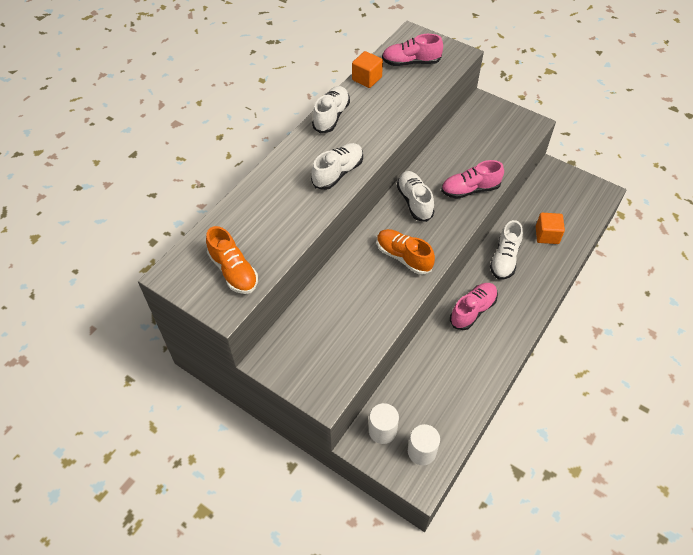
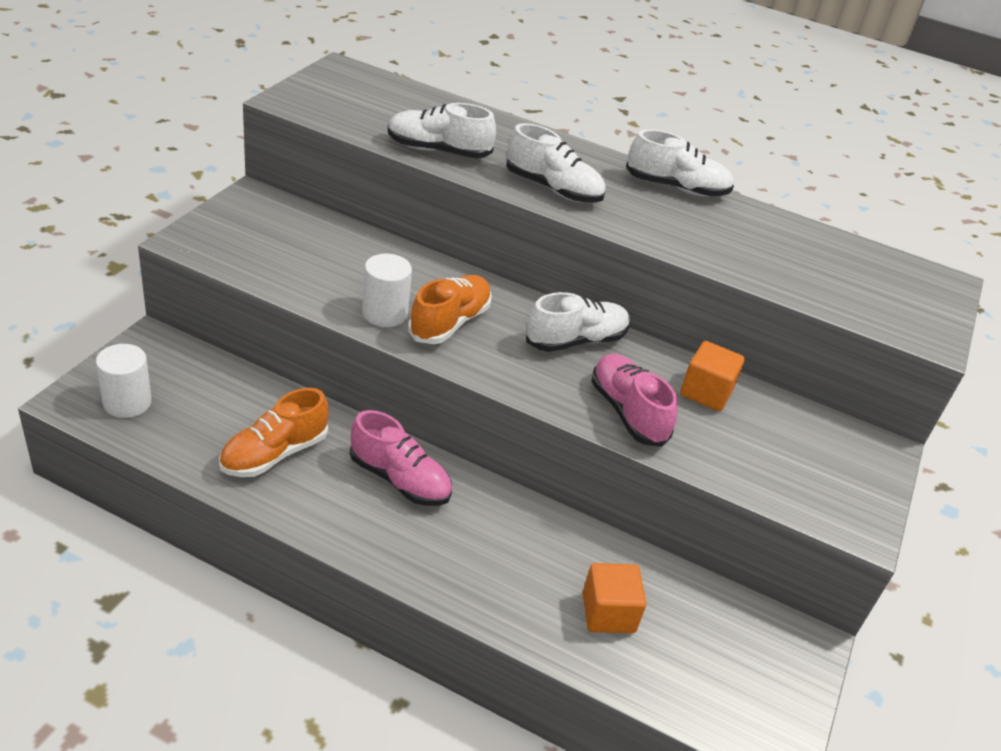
camera: 75 degrees right, 15 degrees down
(233, 271) = (350, 106): orange shoe -> orange shoe (274, 454)
(367, 78) = (787, 225): orange cube -> orange cube (706, 392)
(382, 430) = (170, 362): white cylinder -> white cylinder (384, 313)
(411, 62) = (862, 275): pink shoe -> none
(504, 259) = (528, 535): white shoe -> white shoe (438, 151)

